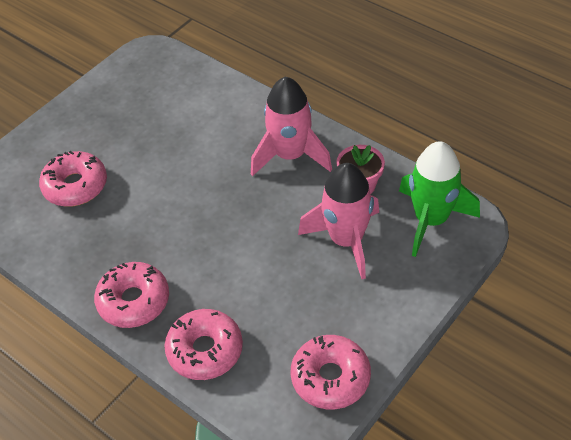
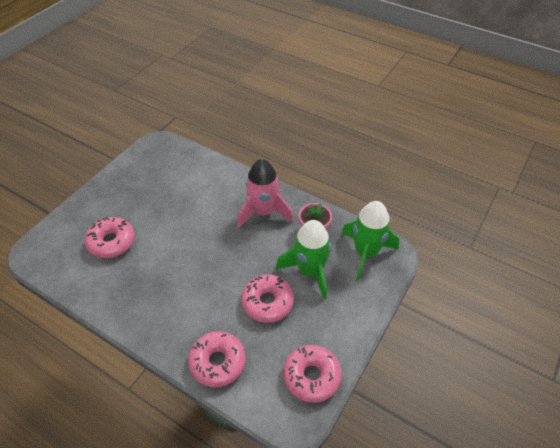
camera: 10 degrees left, 0 degrees up
(134, 301) = (161, 327): pink donut -> pink donut (267, 302)
(346, 240) = (309, 271): pink rocket -> green rocket

